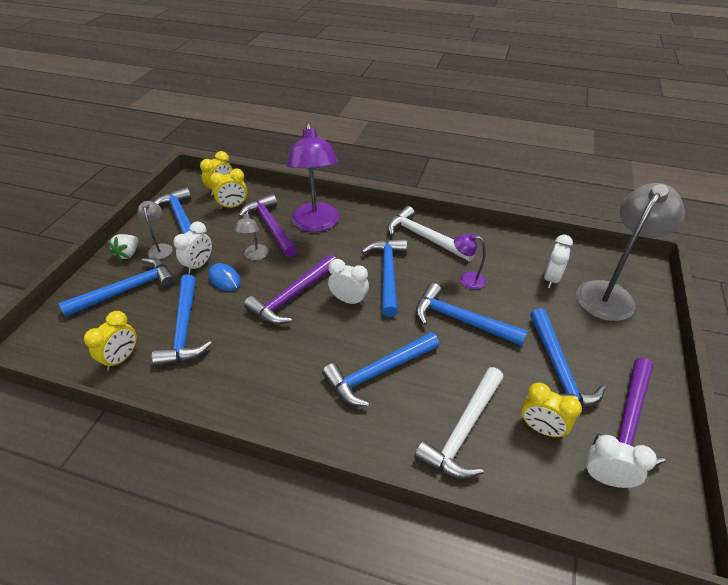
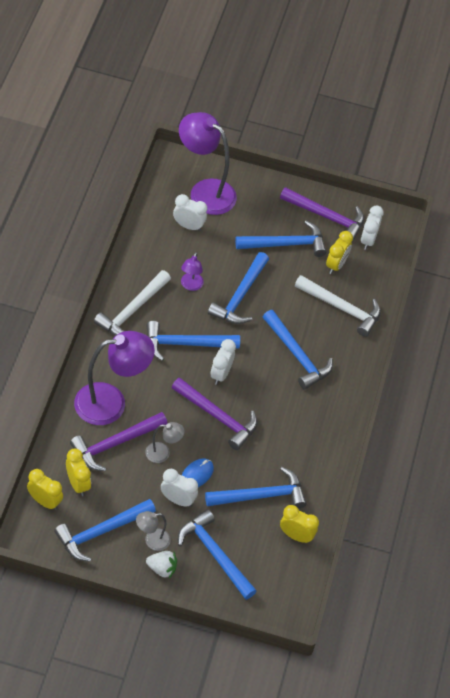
camera: 100 degrees left, 10 degrees up
(609, 293) = (205, 191): grey lamp -> purple lamp

